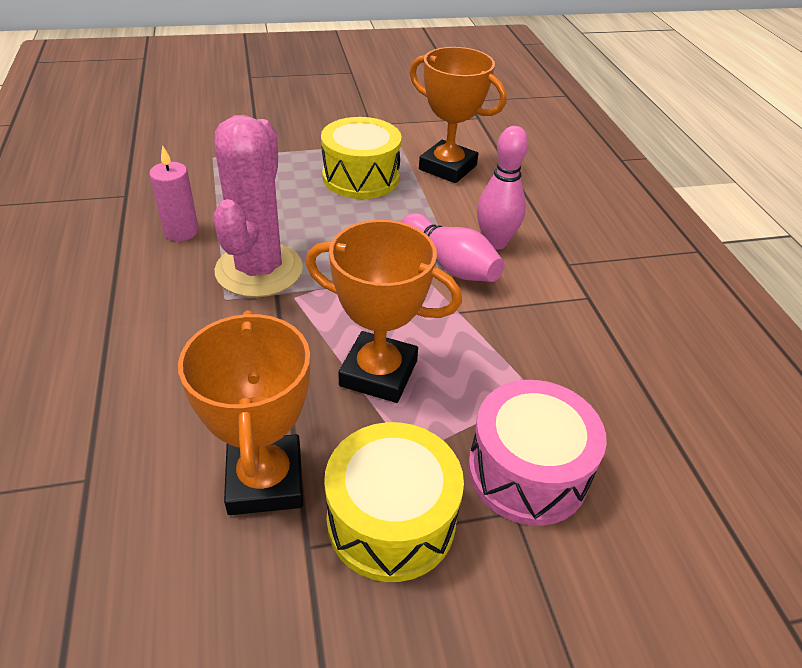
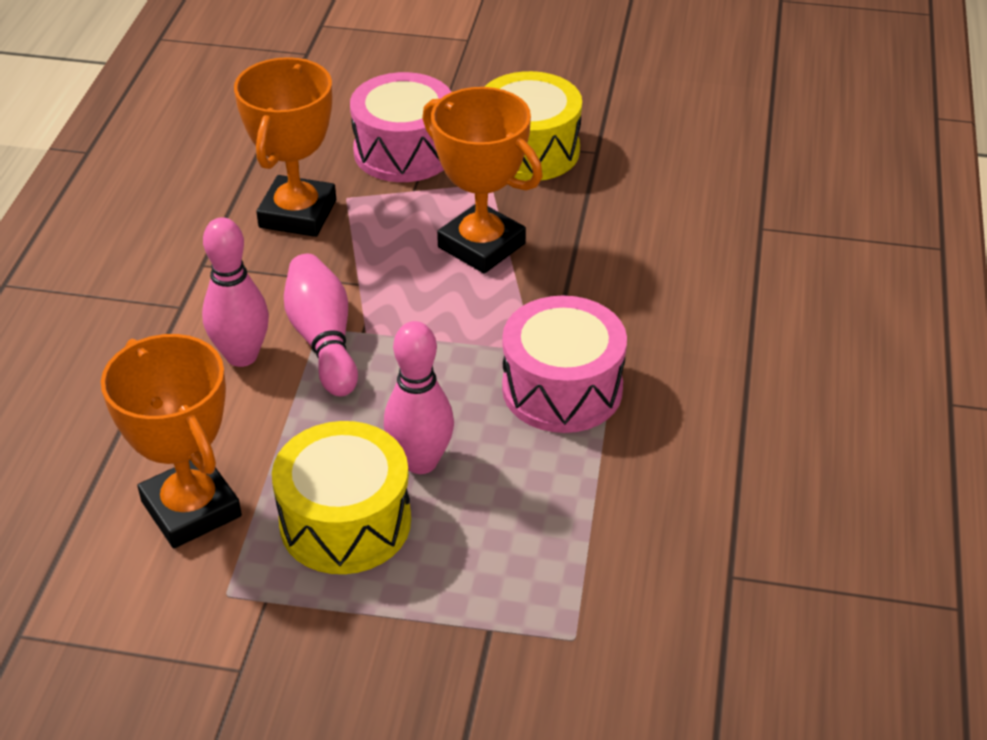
camera: 155 degrees left, 0 degrees up
(181, 231) = (651, 476): pink candle -> none
(259, 270) = (562, 389): pink cactus -> pink drum
(265, 480) = (616, 193): orange trophy -> orange trophy (298, 214)
(335, 210) = (420, 461): none -> pink bowling pin

